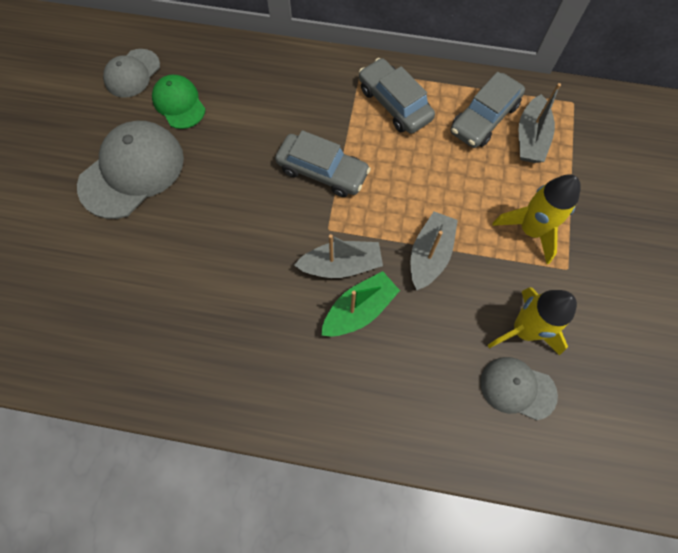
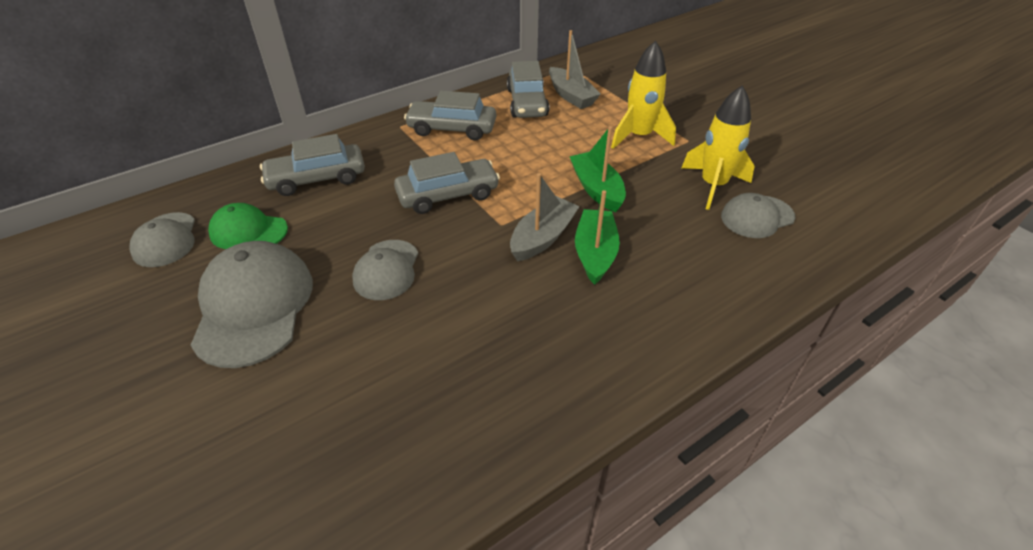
camera: 45 degrees left, 25 degrees down
(222, 206) = (386, 270): none -> grey cap
(257, 85) = (317, 179): none -> grey car
(430, 255) = (597, 189): grey boat -> green boat

